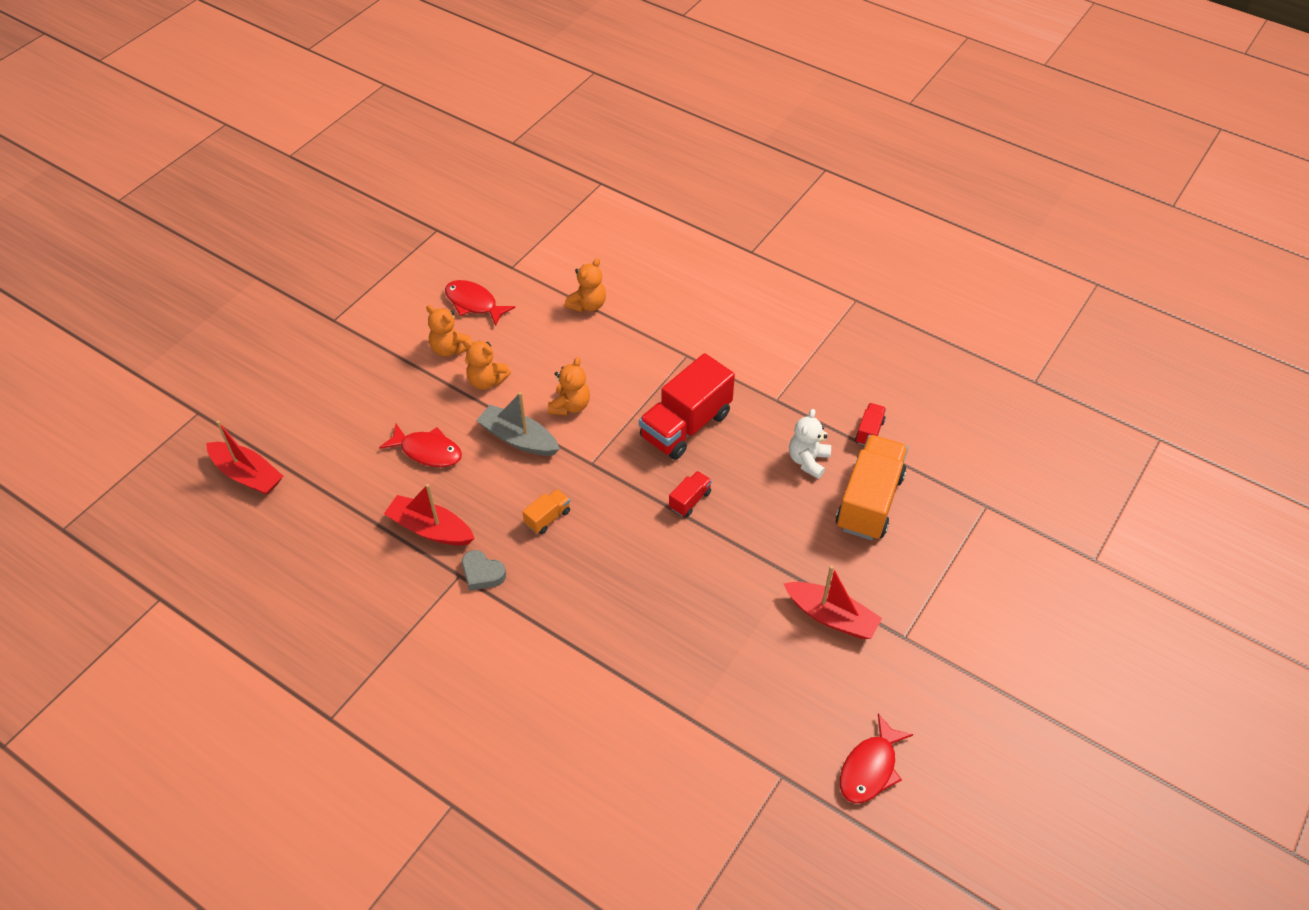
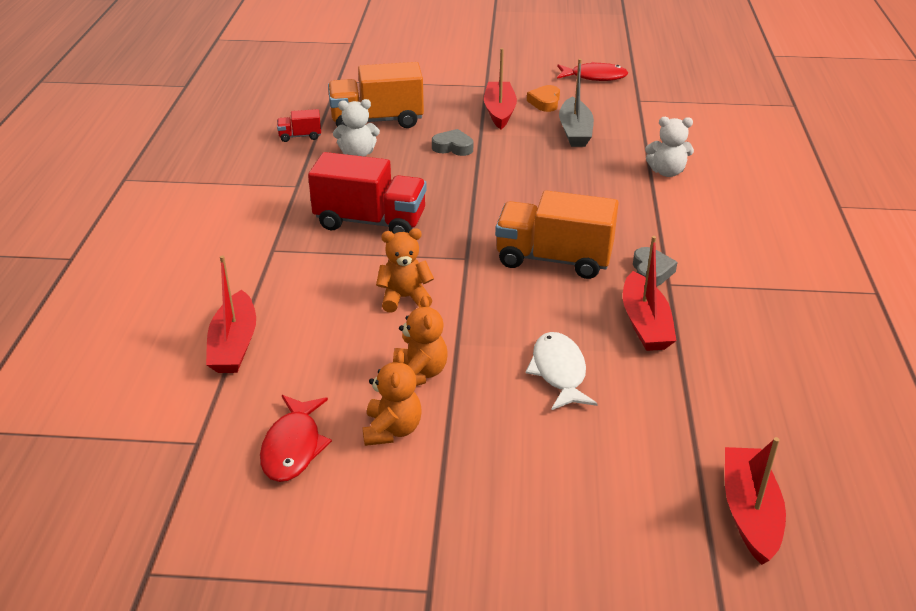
camera: 120 degrees left, 15 degrees down
(427, 451) = (559, 372): red fish -> white fish
(518, 439) = (480, 314): grey boat -> grey boat (575, 131)
(547, 518) = (553, 259): orange truck -> orange truck, size x2.20
(588, 305) = (234, 345): orange teddy bear -> red boat
(614, 693) = (667, 172): none -> white teddy bear
(690, 500) = (455, 194): red truck -> none
(776, 538) = (453, 147): none -> grey heart
(830, 673) = (545, 102): none -> orange heart

